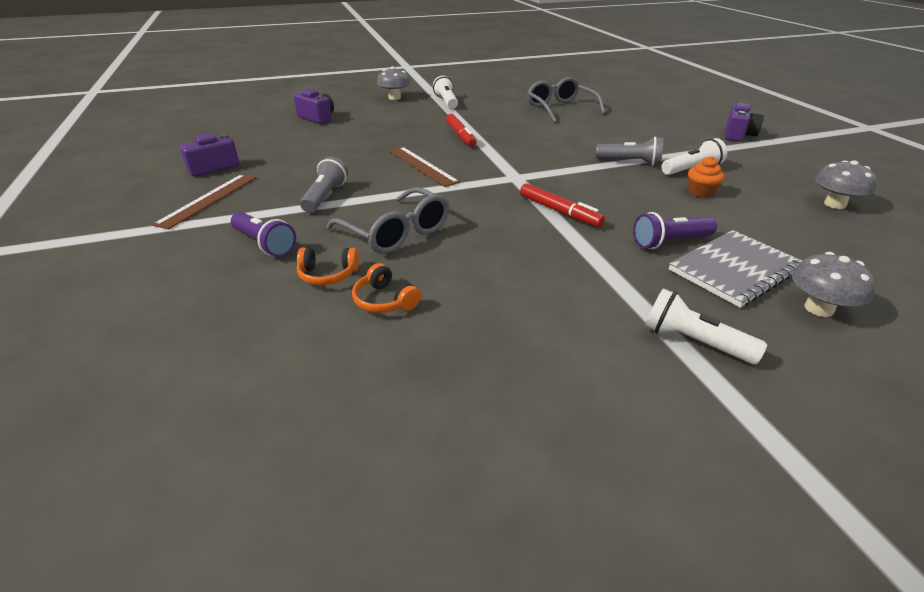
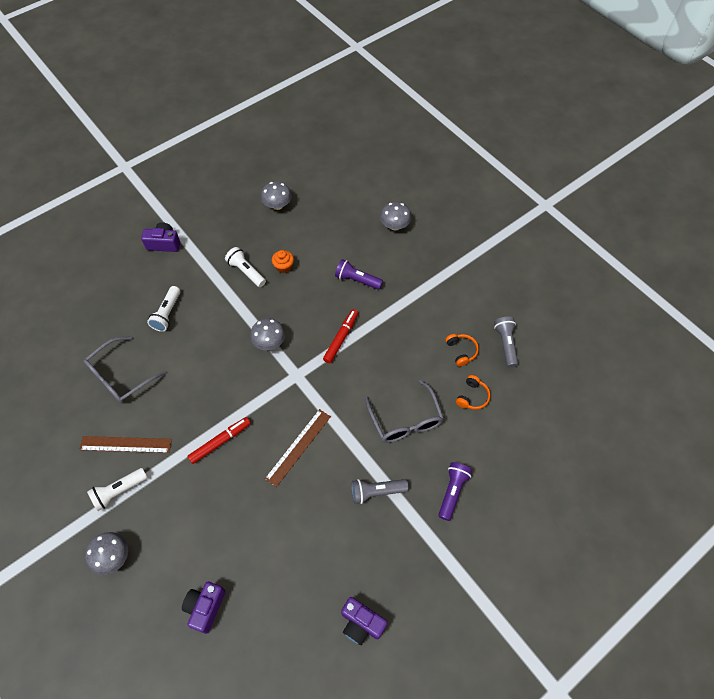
camera: 110 degrees left, 25 degrees up
(208, 200) = (415, 577): brown ruler -> brown ruler (125, 444)
(328, 275) = (465, 436): orange headphones -> orange headphones (461, 351)
(396, 233) = (405, 420): grey glasses -> grey glasses turned 135 degrees clockwise
(572, 169) = (269, 342): none -> grey mushroom
(630, 162) = (244, 308): grey flashlight -> grey flashlight (505, 344)
(670, 242) = (357, 280): purple flashlight -> purple flashlight turned 150 degrees clockwise
(693, 342) = (441, 269): white flashlight -> white flashlight (167, 313)
(734, 270) = (374, 253): grey notebook -> none

